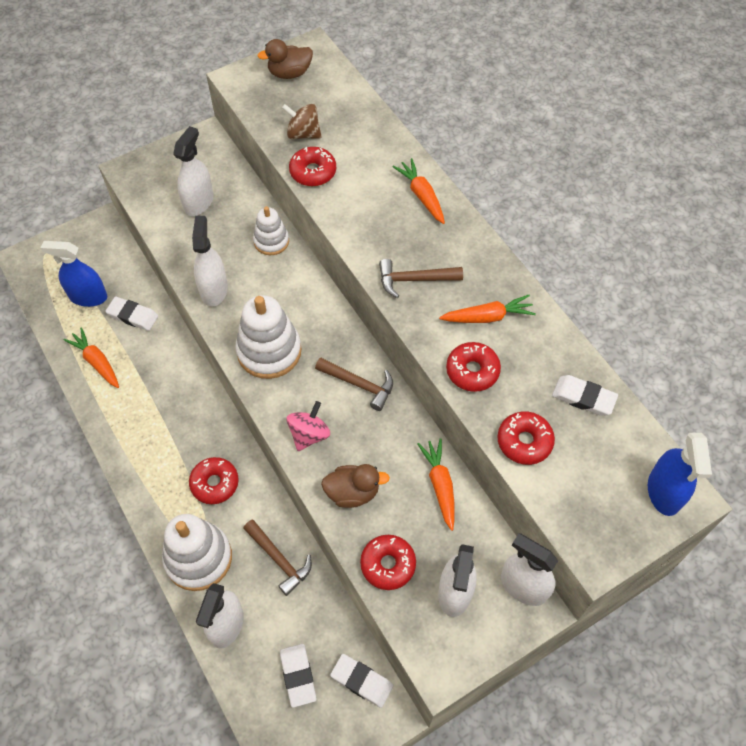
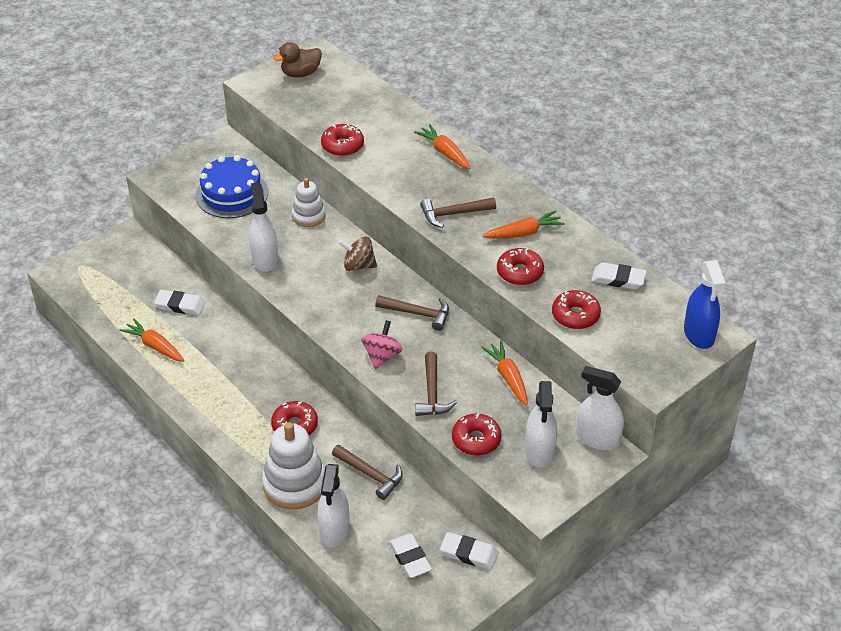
camera: 10 degrees left, 15 degrees down
(88, 297) = (132, 295): blue spray bottle -> none
(199, 202) = (232, 194): white spray bottle -> blue cake
(269, 351) = (329, 299): white stacking toy -> none
(303, 134) = (326, 118): brown spinning top -> brown spinning top (358, 265)
(352, 492) = (432, 393): brown duck -> brown hammer

